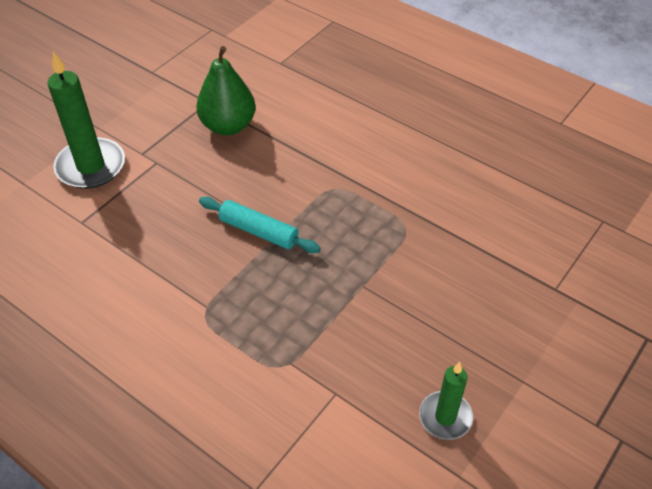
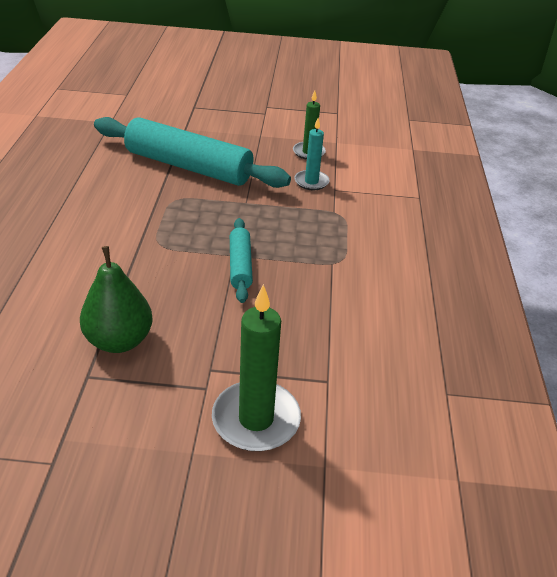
camera: 125 degrees left, 10 degrees down
(367, 376) = (311, 182): none -> turquoise candle
(471, 264) = (188, 167): none -> turquoise rolling pin

